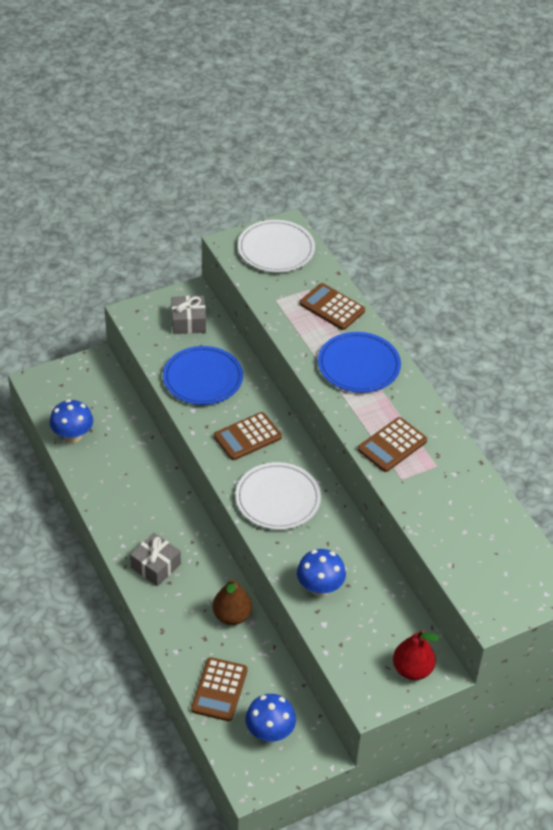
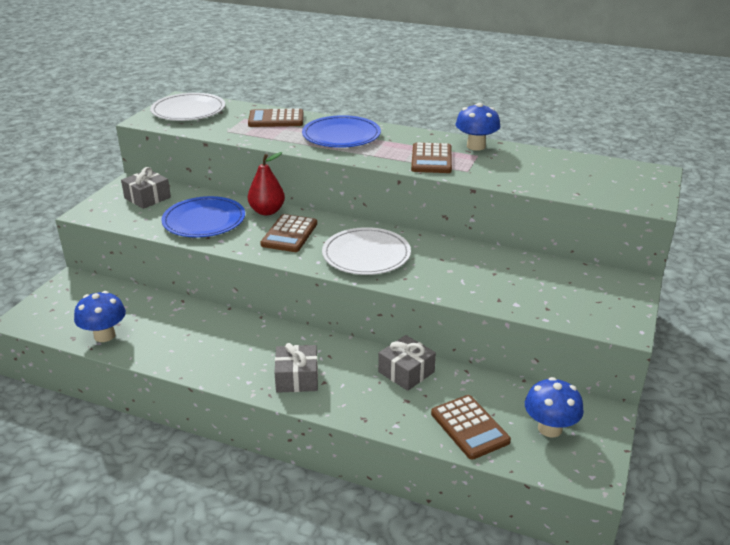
camera: 40 degrees left, 15 degrees down
(232, 616) = (406, 372): brown pear -> grey gift
(320, 588) = (478, 286): blue mushroom -> blue mushroom (476, 146)
(412, 669) = (615, 292): red pear -> red pear (267, 211)

